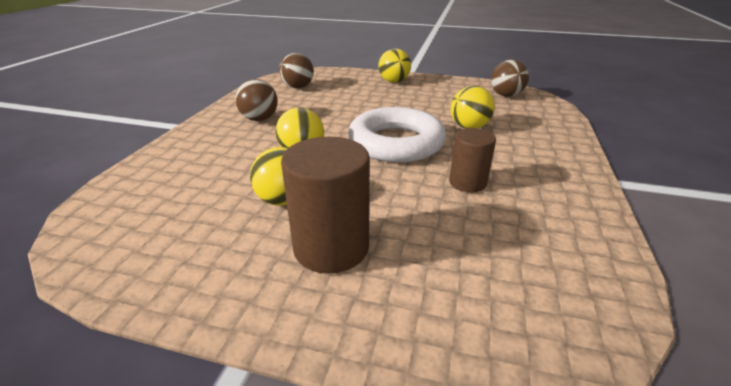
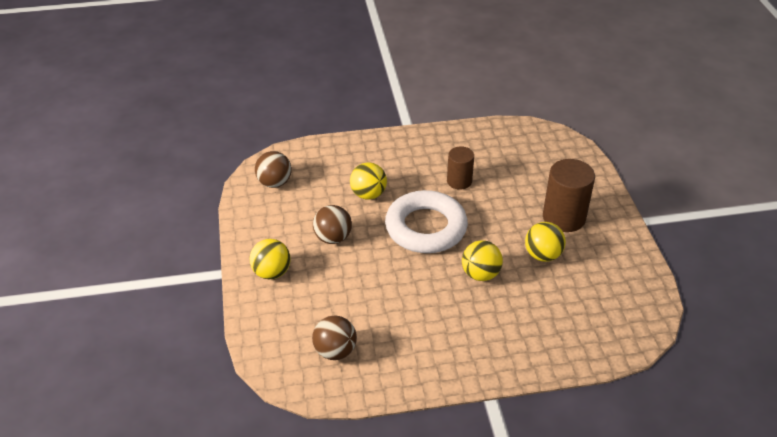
camera: 115 degrees left, 10 degrees up
(259, 119) = (440, 336): brown ball -> brown ball (333, 238)

